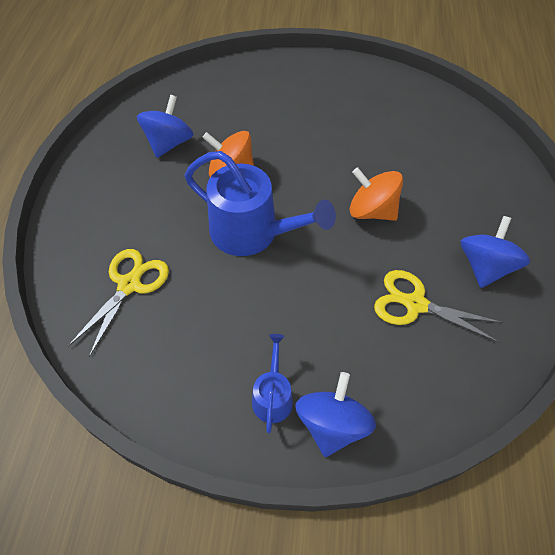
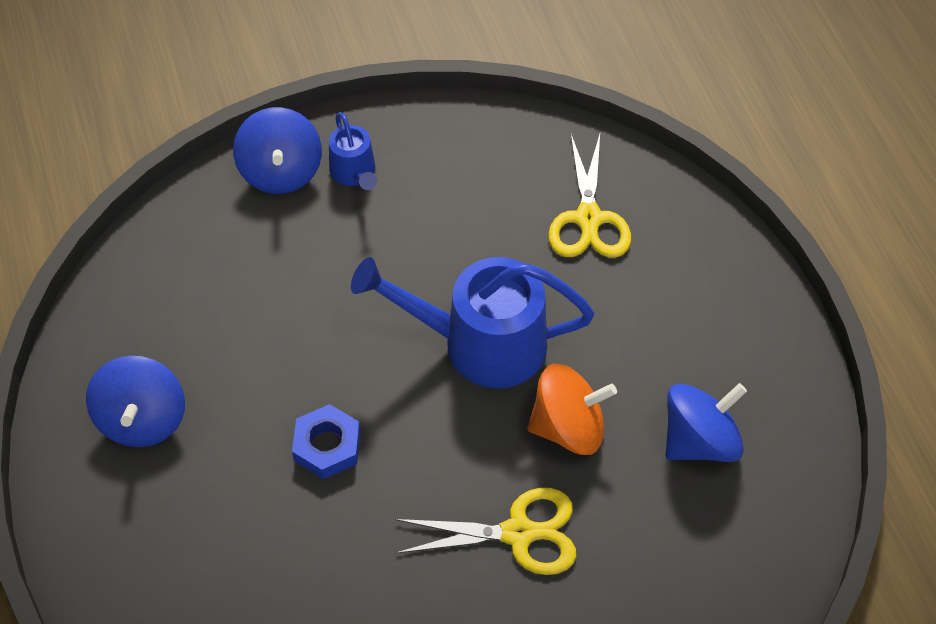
camera: 155 degrees right, 0 degrees up
(169, 143) = (699, 440): blue spinning top -> blue spinning top turned 120 degrees counterclockwise
(372, 211) = (327, 446): orange spinning top -> blue nut
(415, 304) = (226, 330): yellow scissors -> yellow scissors (519, 533)

